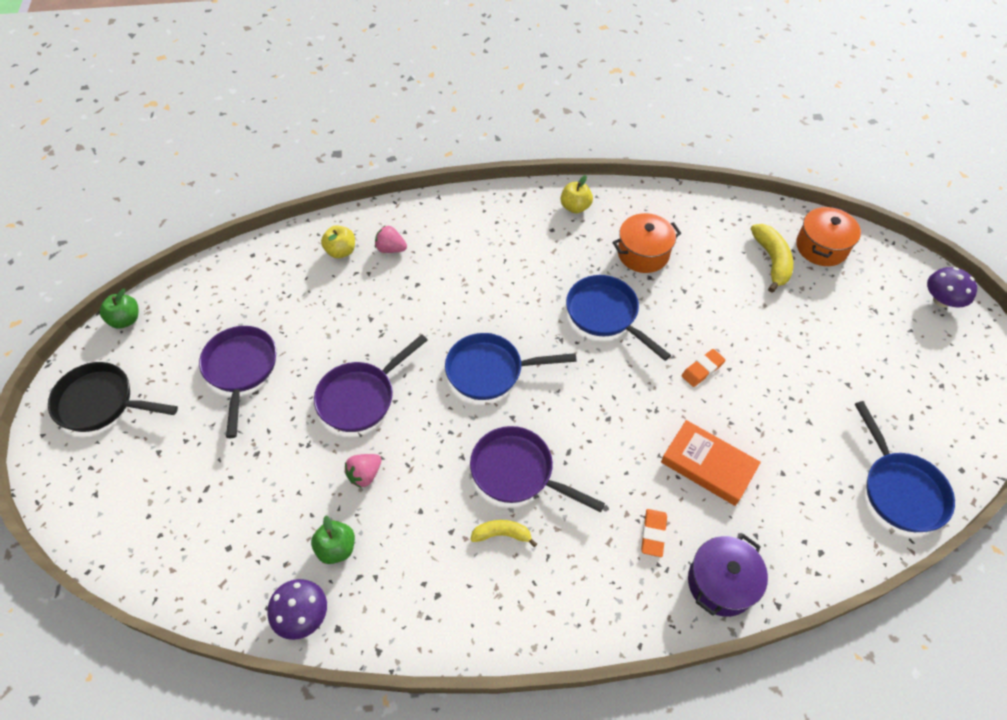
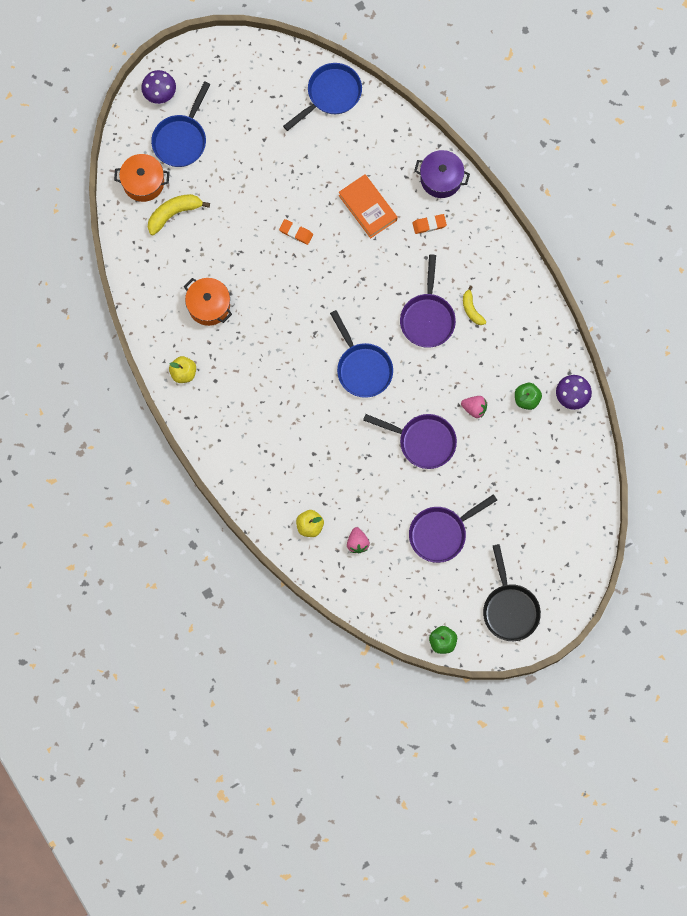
camera: 115 degrees left, 20 degrees up
(391, 249) = (290, 490): pink strawberry -> pink strawberry (357, 543)
(606, 315) = (279, 311): blue pan -> blue pan (181, 139)
(708, 465) = (367, 208): orange book -> orange book turned 45 degrees counterclockwise

